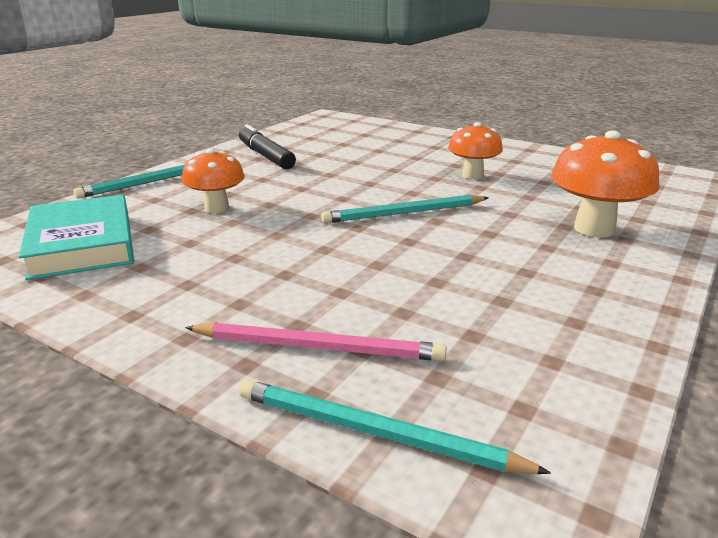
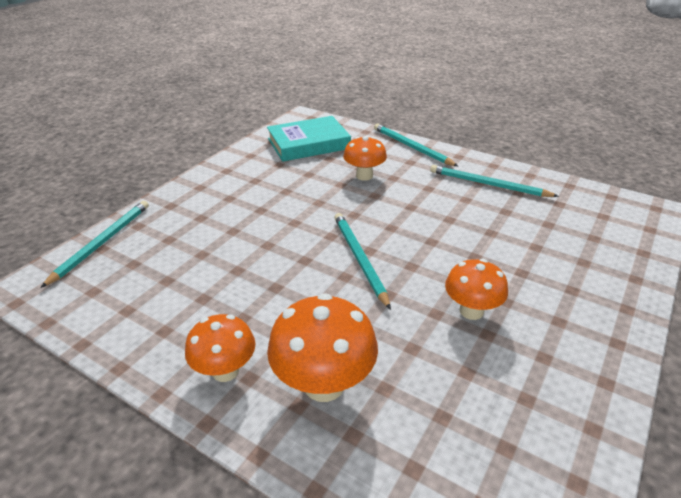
camera: 90 degrees right, 10 degrees up
(266, 156) = (488, 184): black marker -> turquoise pencil
(318, 347) = (176, 225): pink pencil -> none
(612, 275) = (225, 371): none -> orange mushroom

